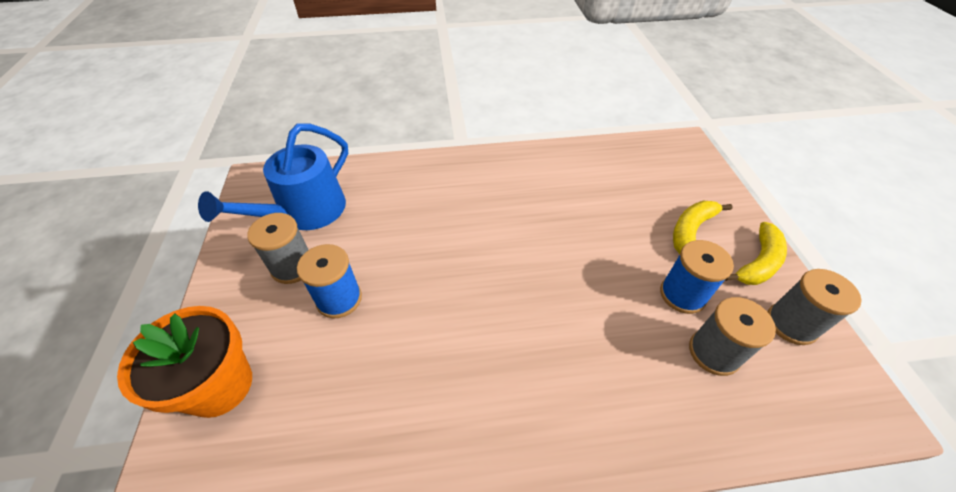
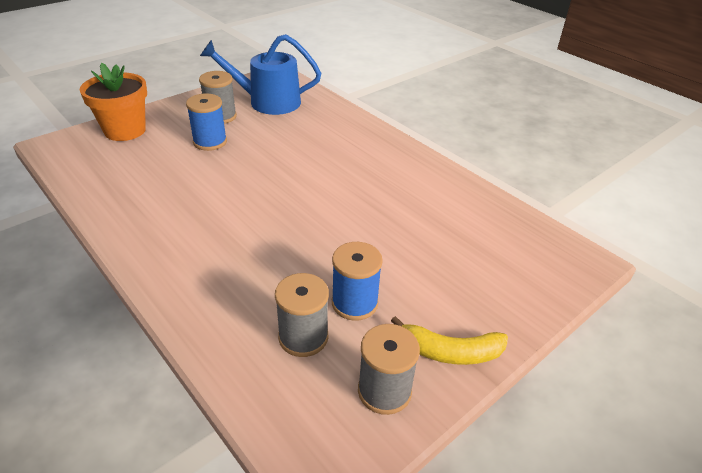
camera: 55 degrees right, 10 degrees down
(691, 231) = (445, 292): yellow banana -> none

